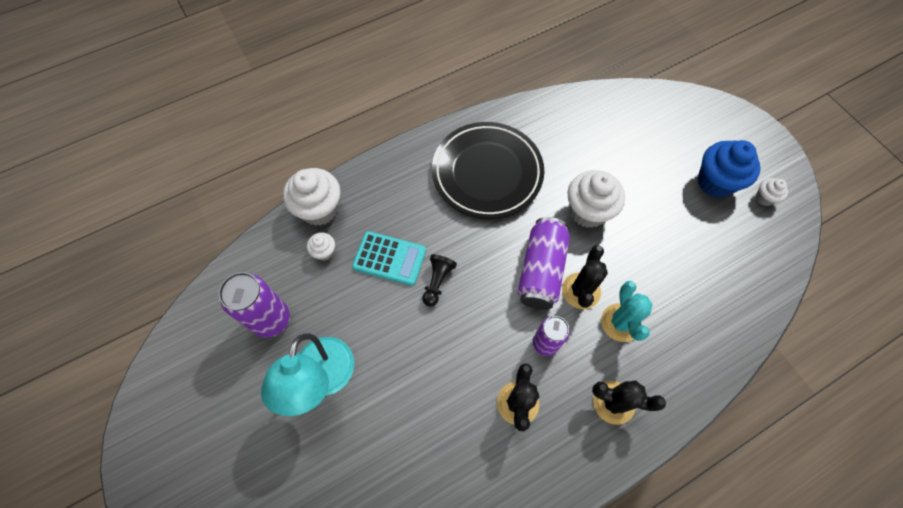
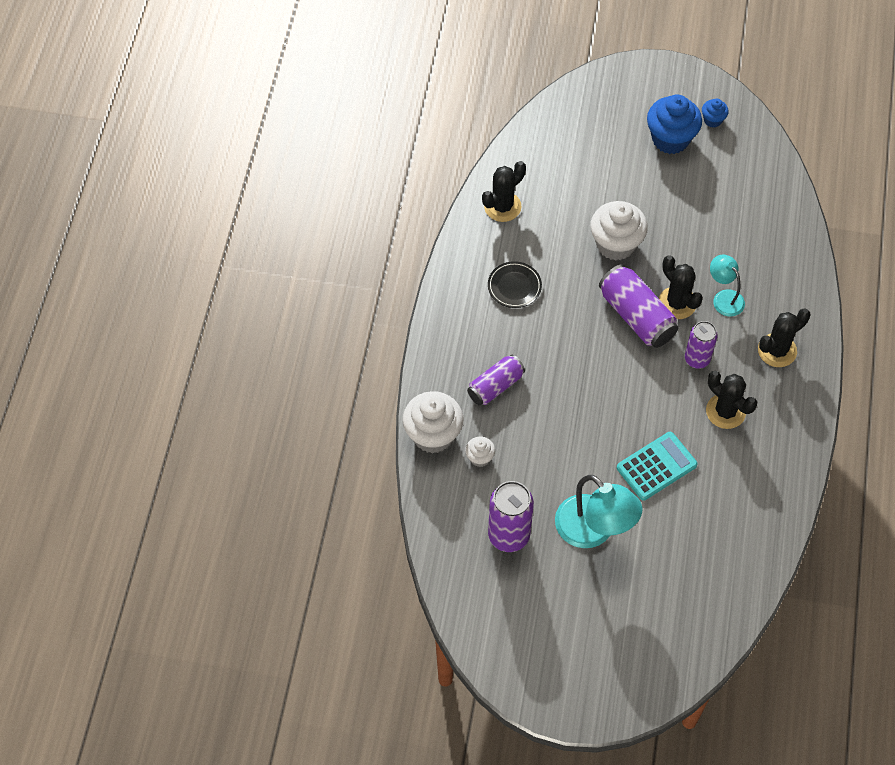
camera: 50 degrees left, 5 degrees down
(389, 258) = (530, 414): turquoise calculator -> turquoise calculator (656, 466)
(393, 219) = (495, 386): none -> purple can
(437, 282) = (582, 394): black pawn -> none
(487, 173) = (514, 286): black plate -> black plate, size x0.45
(544, 121) = (502, 206): none -> black cactus
(620, 322) = (724, 298): turquoise cactus -> turquoise lamp
(764, 198) = (712, 120): white cupcake -> blue cupcake

